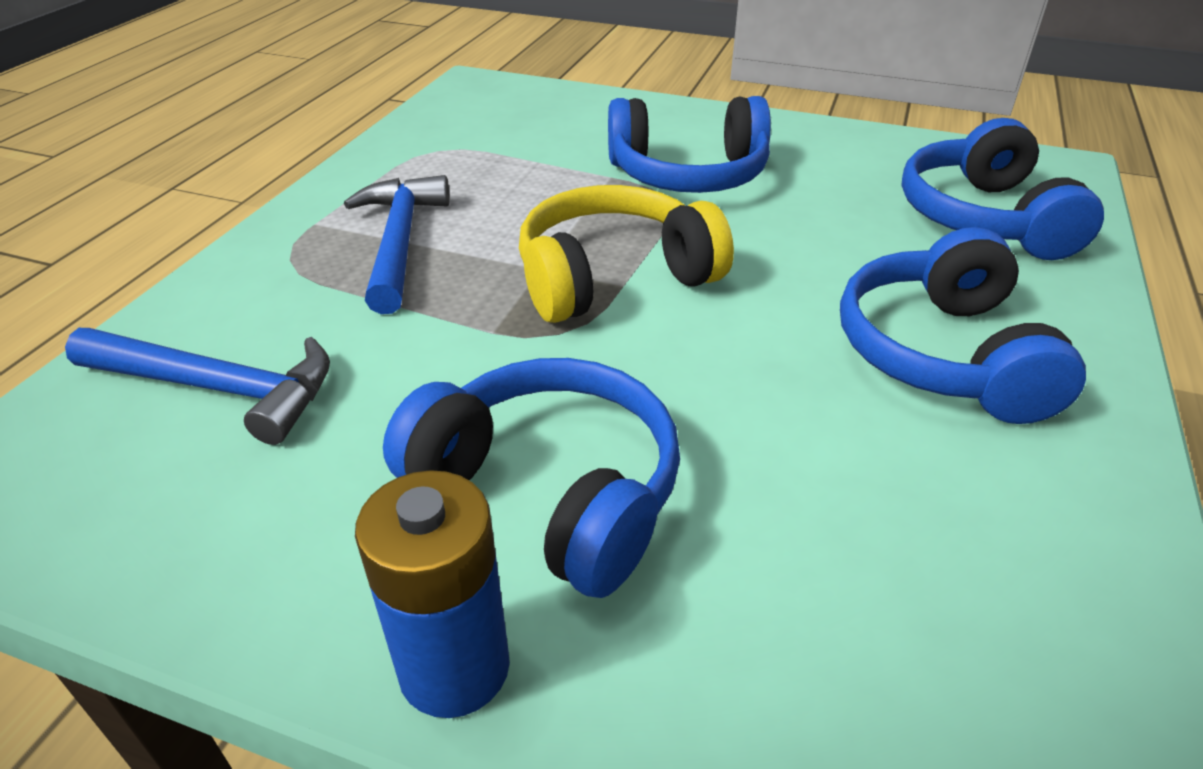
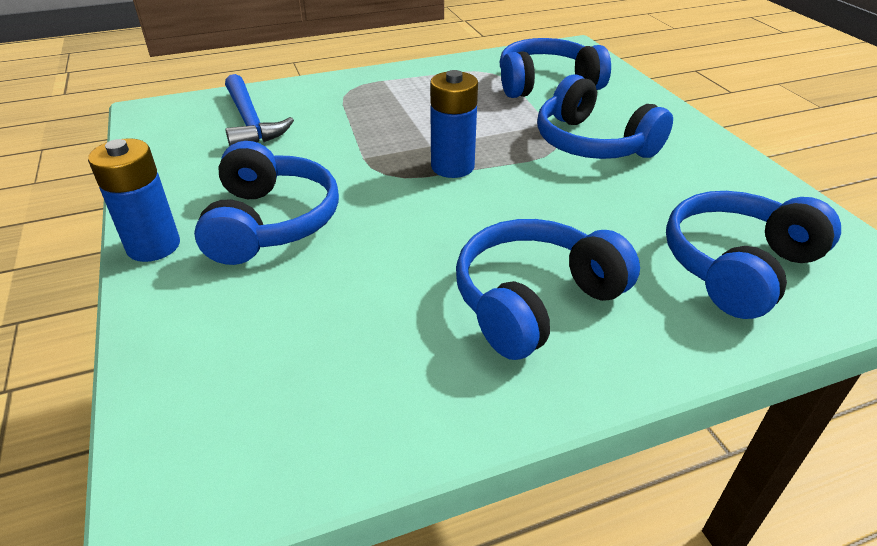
camera: 50 degrees right, 0 degrees up
(399, 242) = (398, 104): blue hammer -> none
(525, 135) = (546, 84): none -> blue headphones
(613, 277) = (452, 167): yellow headphones -> blue battery

